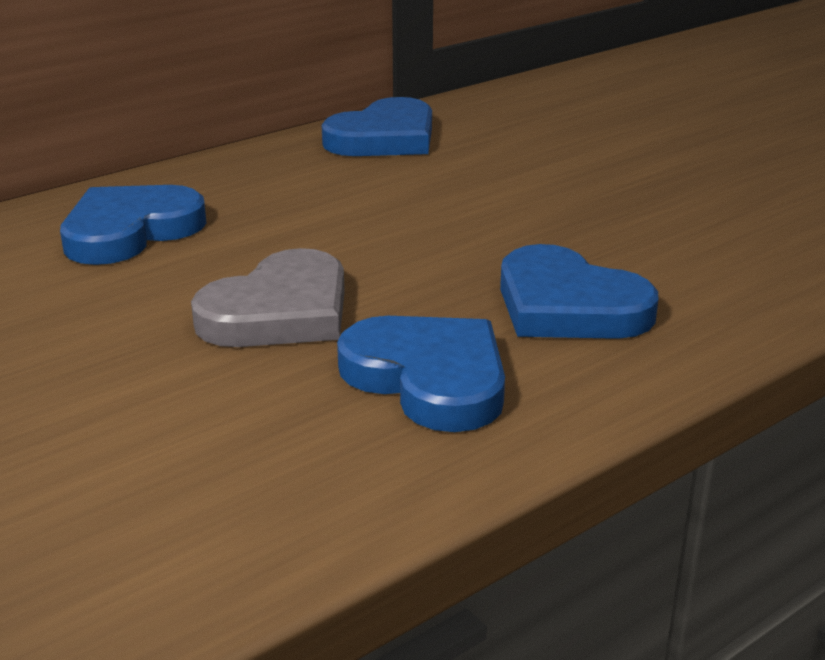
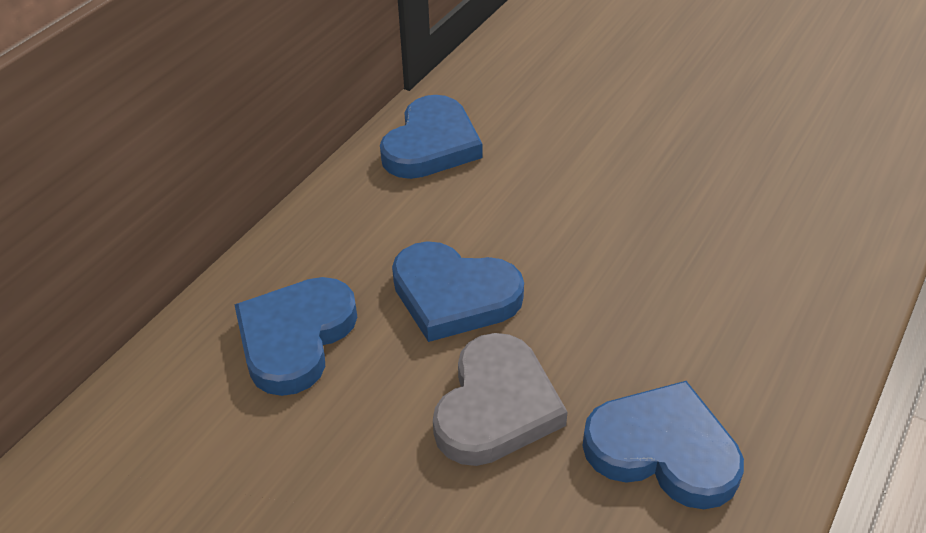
camera: 20 degrees left, 15 degrees up
(568, 306) = (711, 327): blue heart -> blue heart (454, 295)

